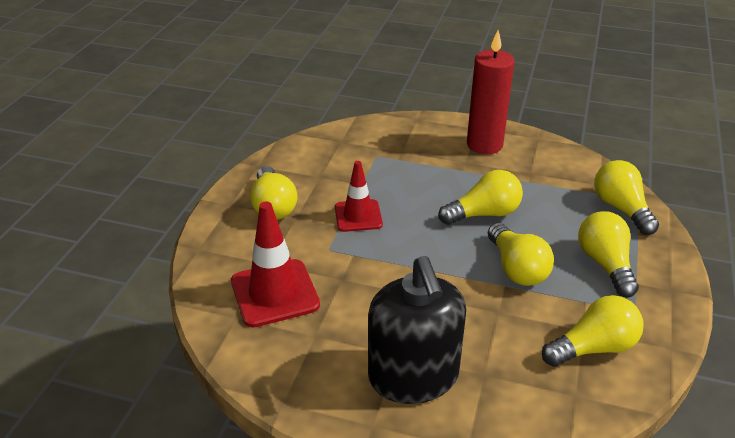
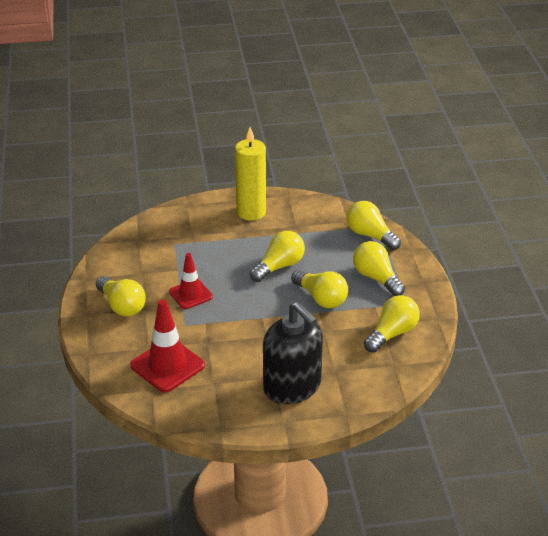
camera: 25 degrees left, 0 degrees up
(484, 145) = (251, 212): red candle -> yellow candle

